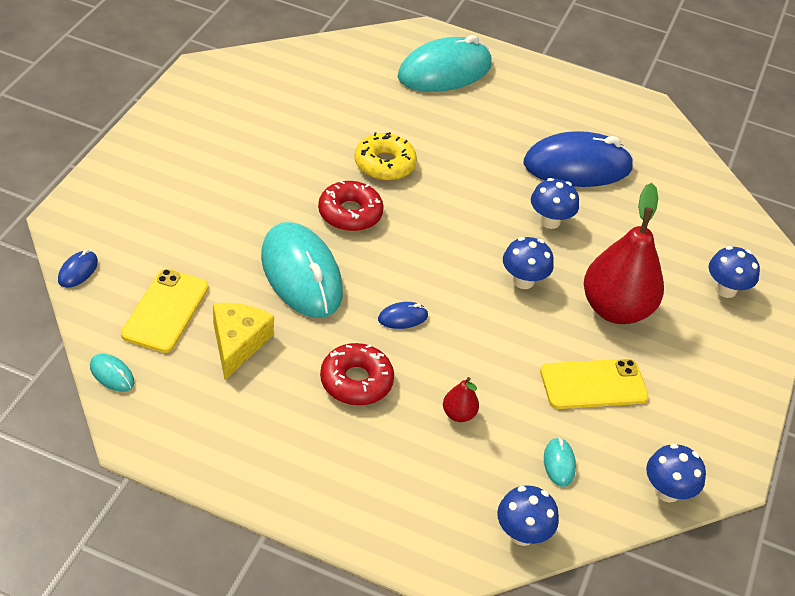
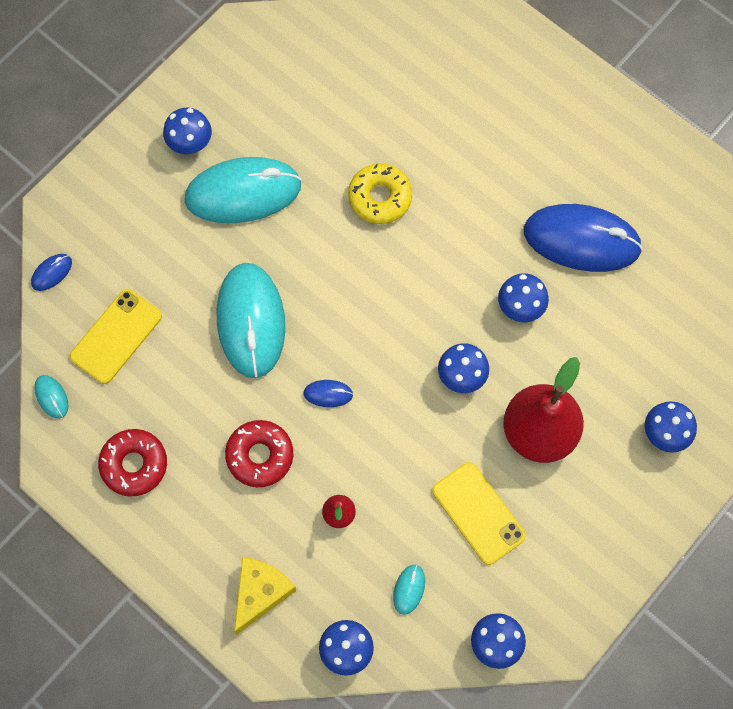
camera: 25 degrees right, 25 degrees up
(187, 152) = (190, 143): none -> blue mushroom
(238, 343) = (169, 388): yellow cheese -> yellow cheese (260, 593)
(350, 213) = (323, 255): red donut -> red donut (134, 465)
(444, 71) = (492, 77): turquoise mouse -> turquoise mouse (243, 193)
(593, 384) = (478, 513): yellow phone -> yellow phone turned 45 degrees clockwise

